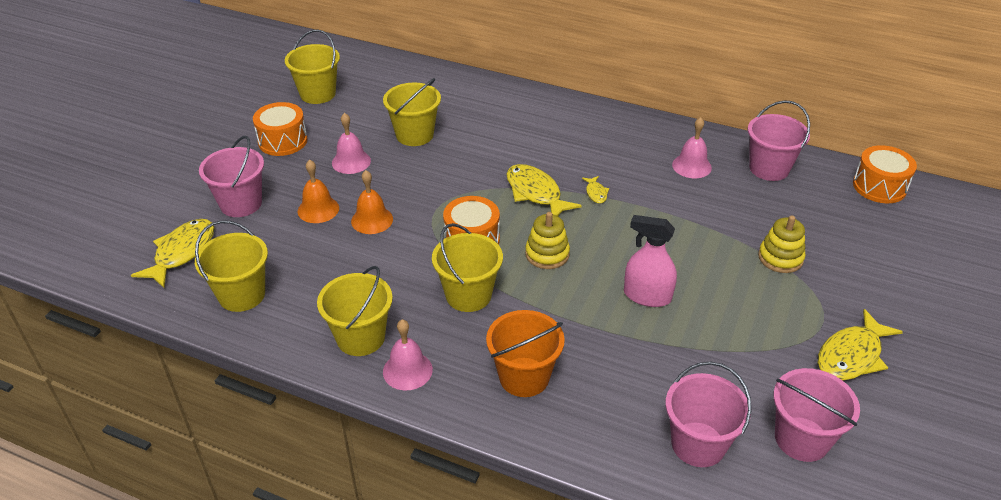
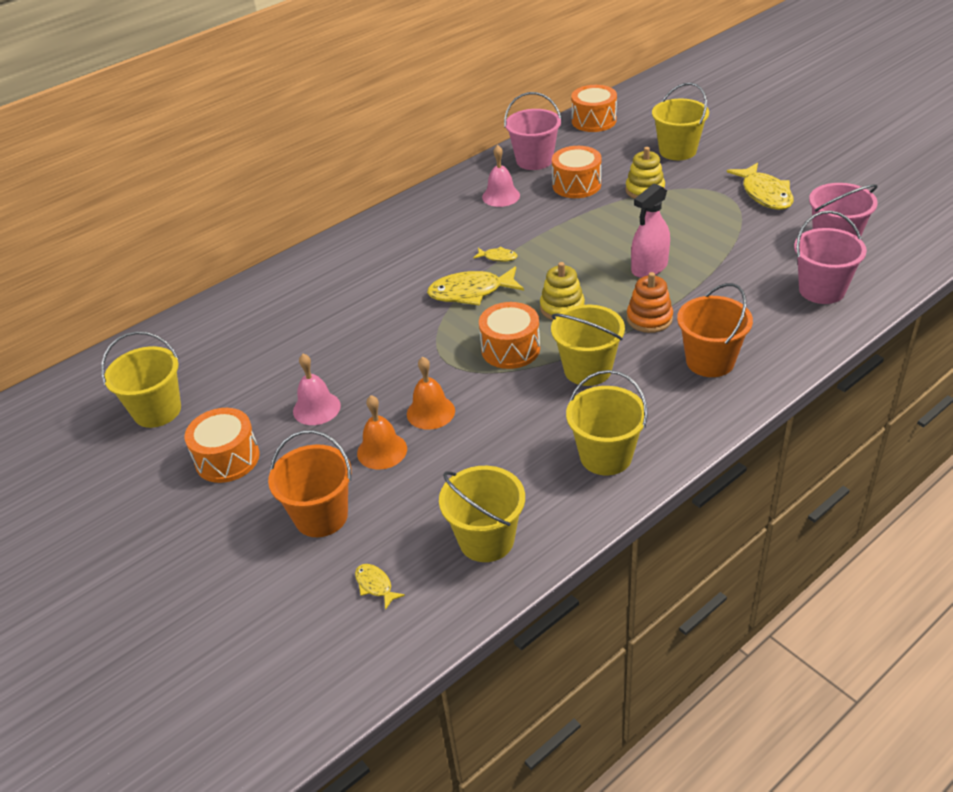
camera: 60 degrees left, 0 degrees up
(182, 252) = (375, 585): yellow fish -> yellow fish, size x0.48
(241, 204) = (321, 516): pink bucket -> orange bucket
(407, 370) = (667, 432): pink bell -> none
(414, 135) = (309, 350): yellow bucket -> yellow bucket (677, 151)
(565, 317) = (649, 318): none -> orange stacking toy
(750, 208) = (576, 185): none -> orange drum

